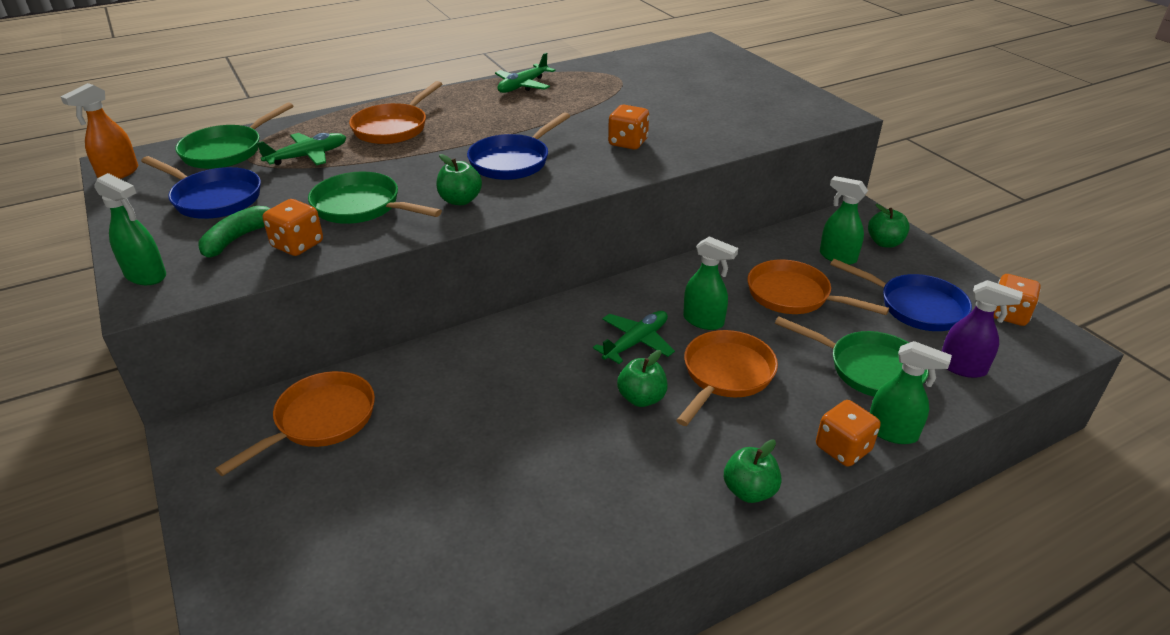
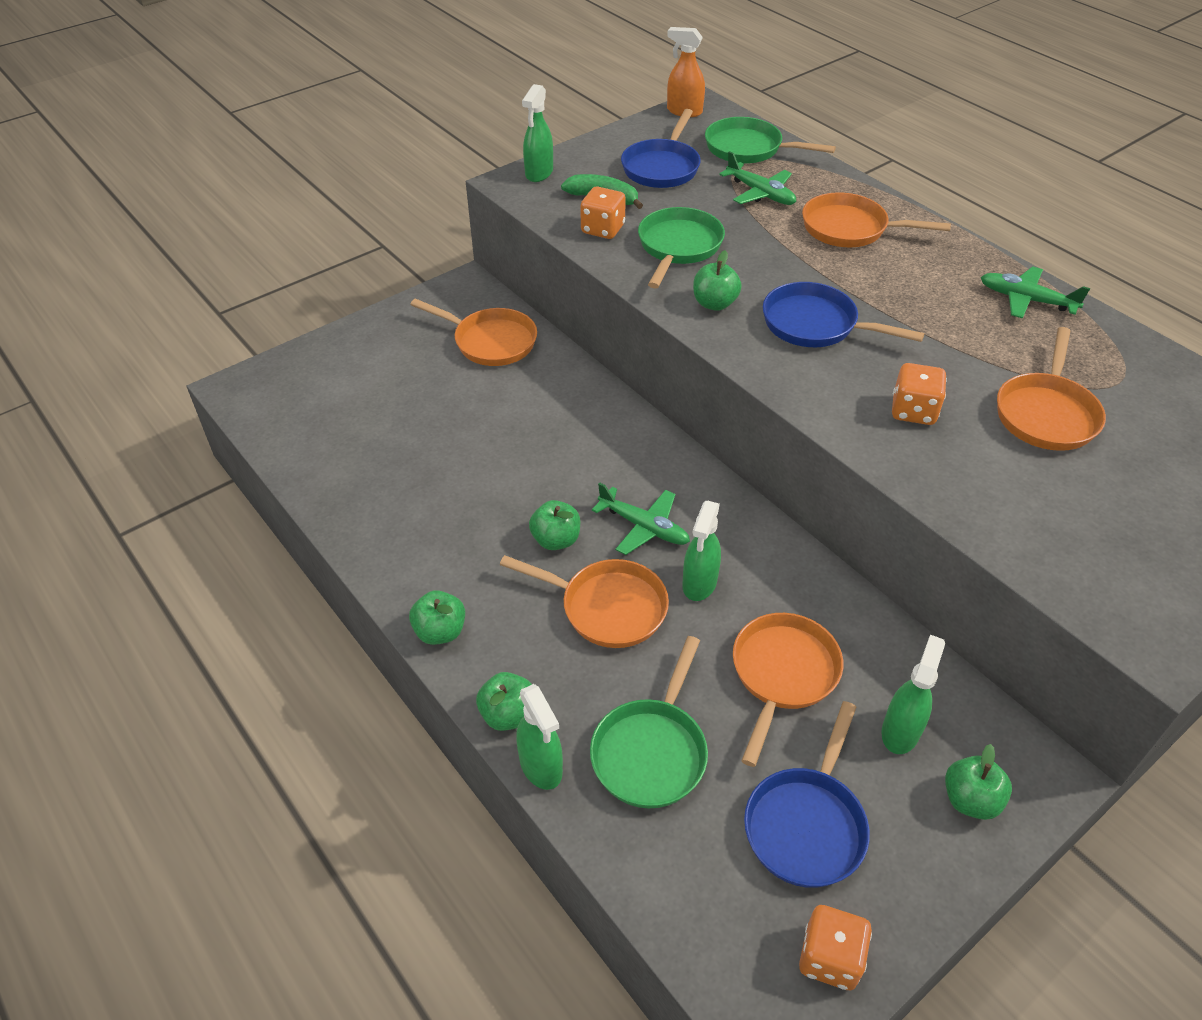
camera: 80 degrees right, 10 degrees up
(643, 103) = (1046, 414): none -> orange pan
(843, 448) = (508, 714): orange dice -> green apple
(892, 432) = (541, 766): green spray bottle -> green spray bottle turned 45 degrees counterclockwise
(963, 368) = (680, 866): purple spray bottle -> none

